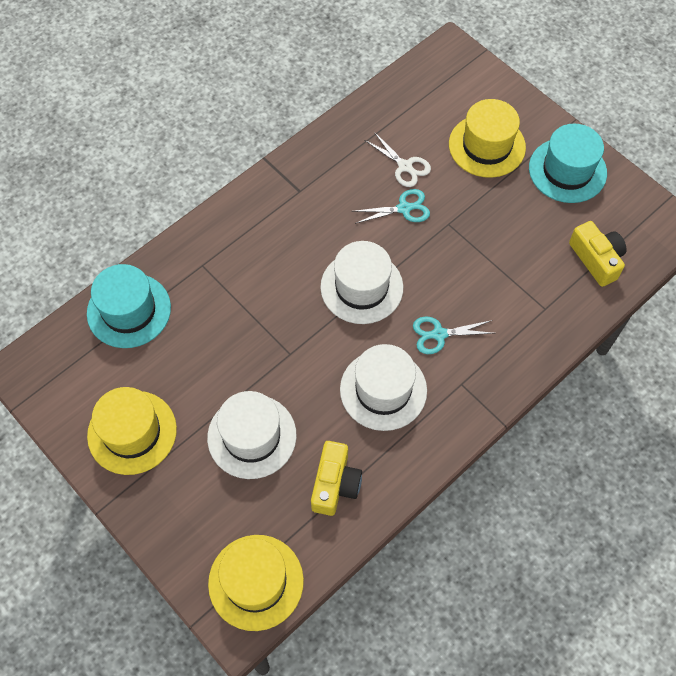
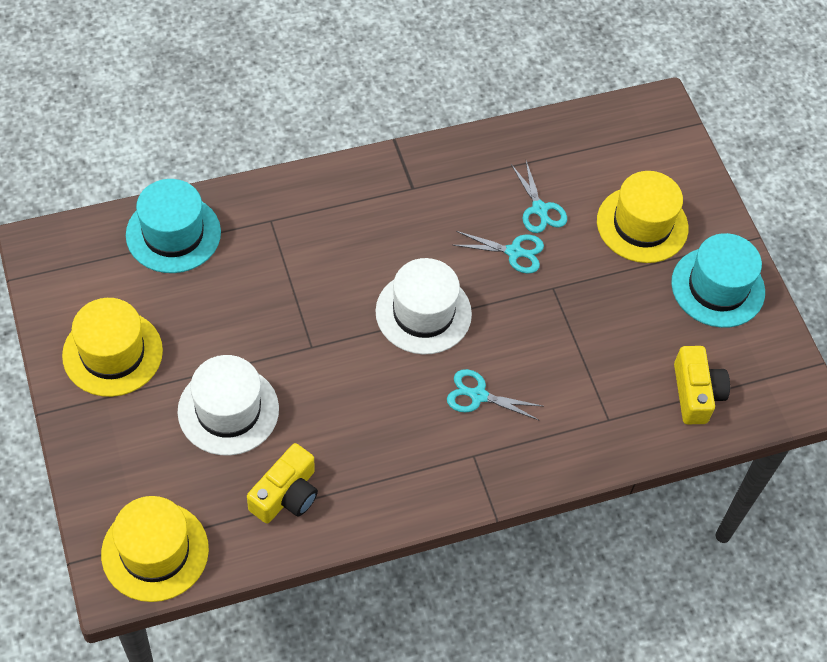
camera: 20 degrees right, 5 degrees down
(383, 390) = (388, 425): white hat -> none
(405, 166) = (539, 209): white scissors -> turquoise scissors

